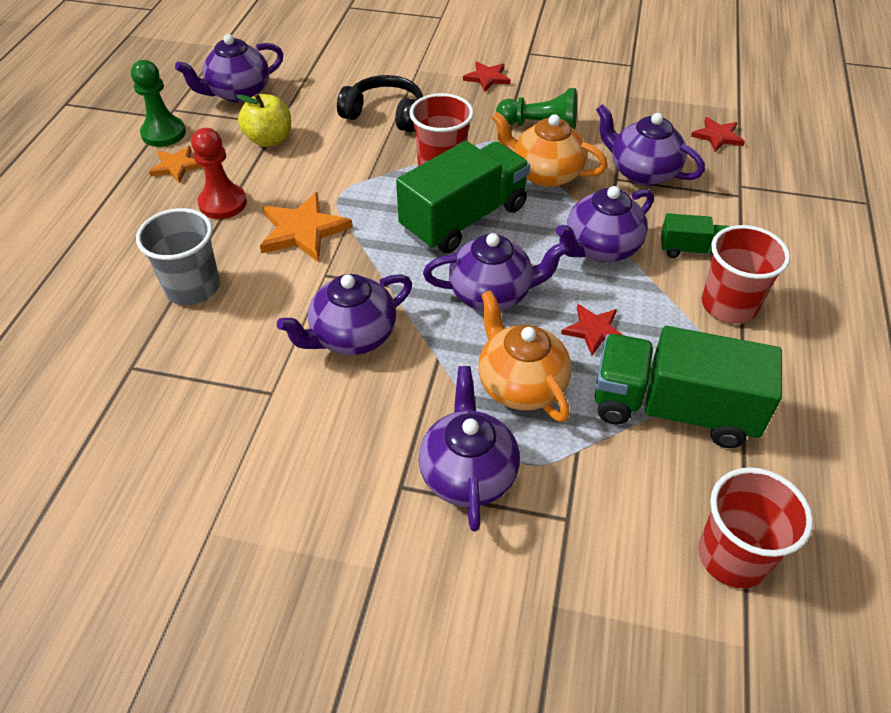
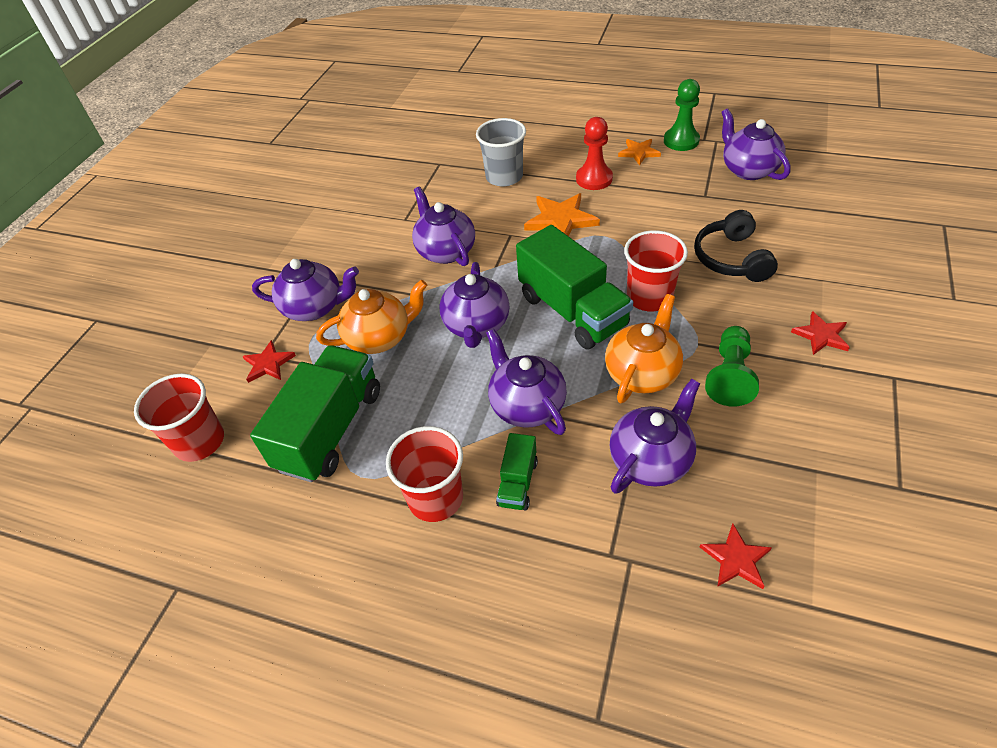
camera: 100 degrees right, 0 degrees up
(269, 140) = (679, 193): yellow apple -> none
(385, 114) = (731, 258): black headphones -> black headphones turned 150 degrees clockwise
(594, 330) = (424, 388): red star -> red star (268, 364)

